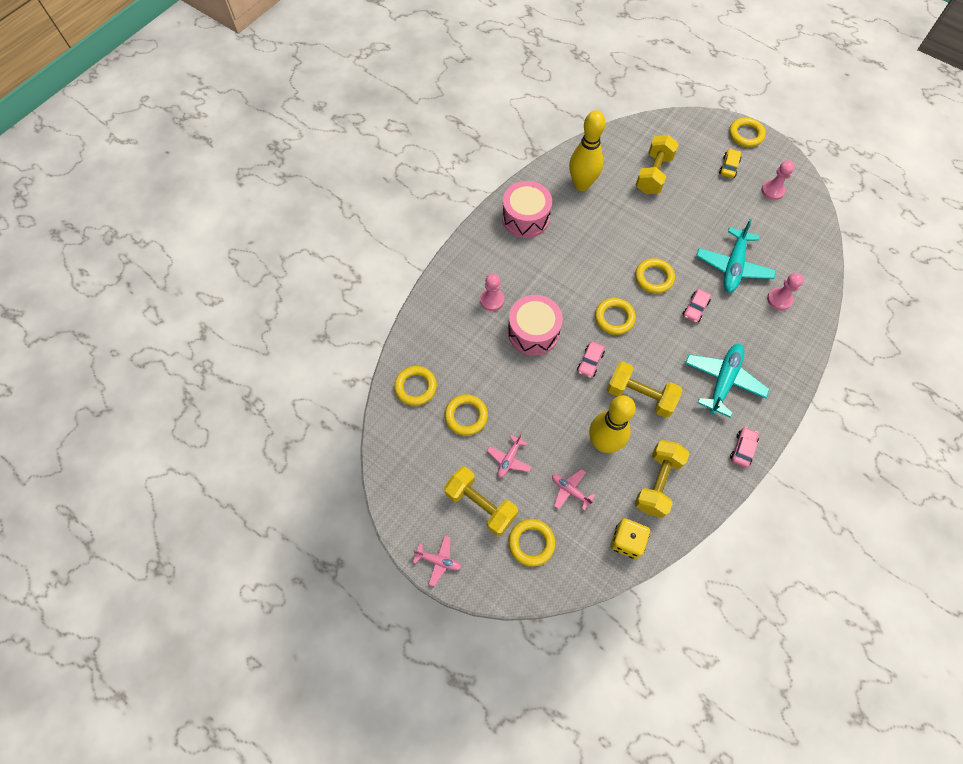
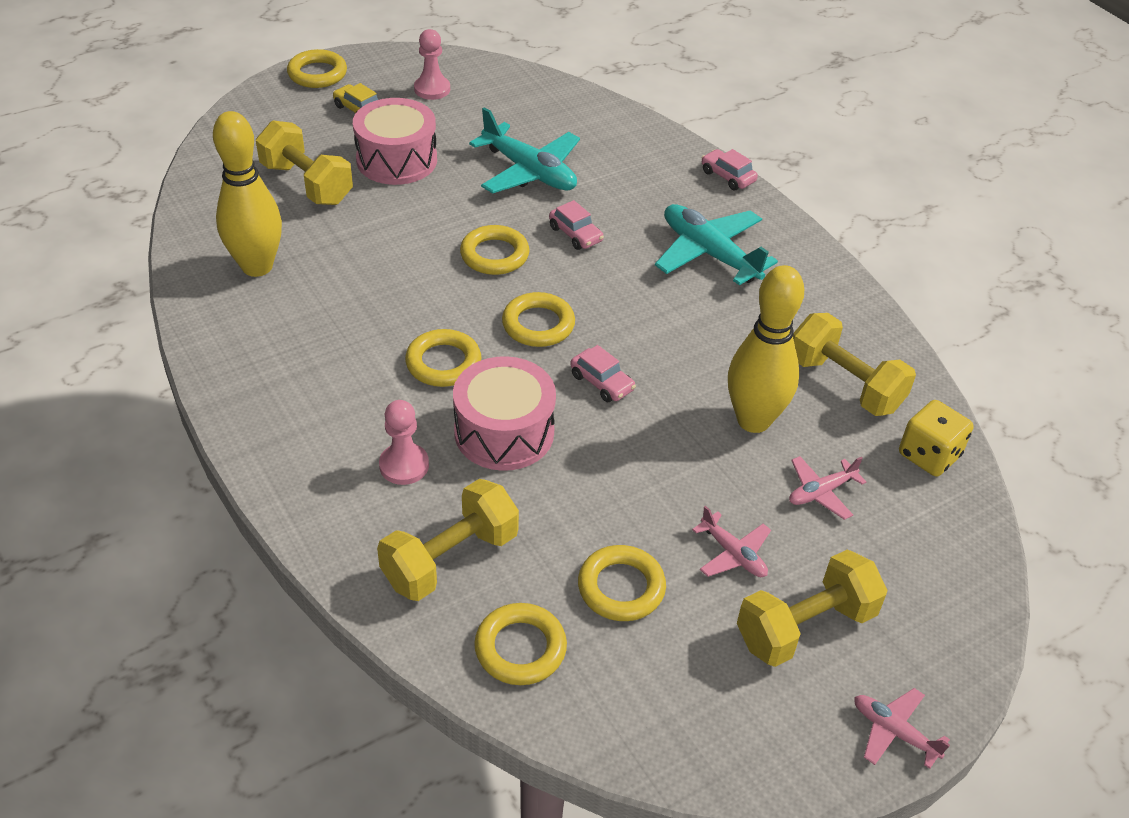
camera: 70 degrees left, 20 degrees down
(438, 561) = (894, 732): pink plane -> pink plane turned 90 degrees counterclockwise
(525, 218) = (266, 359): pink drum -> pink drum (397, 160)
(531, 543) = (898, 578): yellow ring -> yellow ring (443, 363)
(640, 396) = (691, 348): yellow dumbbell -> yellow dumbbell (450, 559)
(742, 449) = (824, 277): pink car -> pink car (727, 176)
(779, 299) = (610, 153): pink pawn -> none

